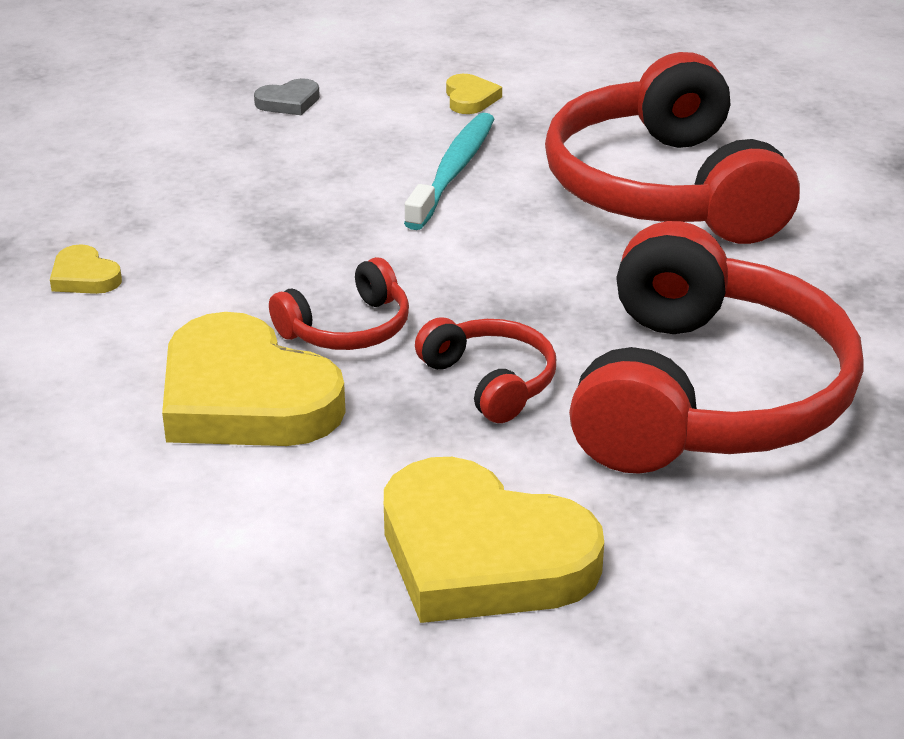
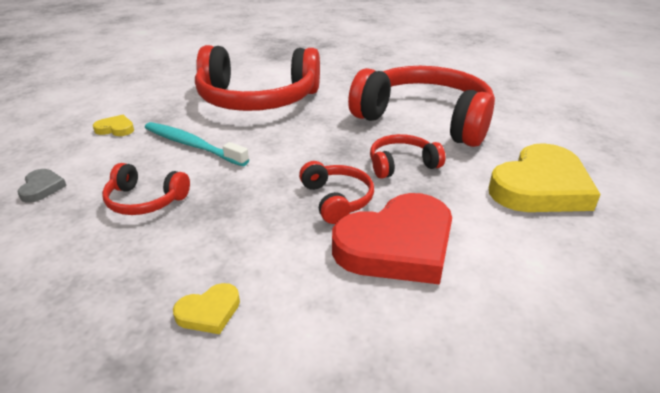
camera: 75 degrees left, 0 degrees up
(245, 398) = (397, 245): yellow heart -> red heart
(286, 177) = (145, 200): none -> red headphones

